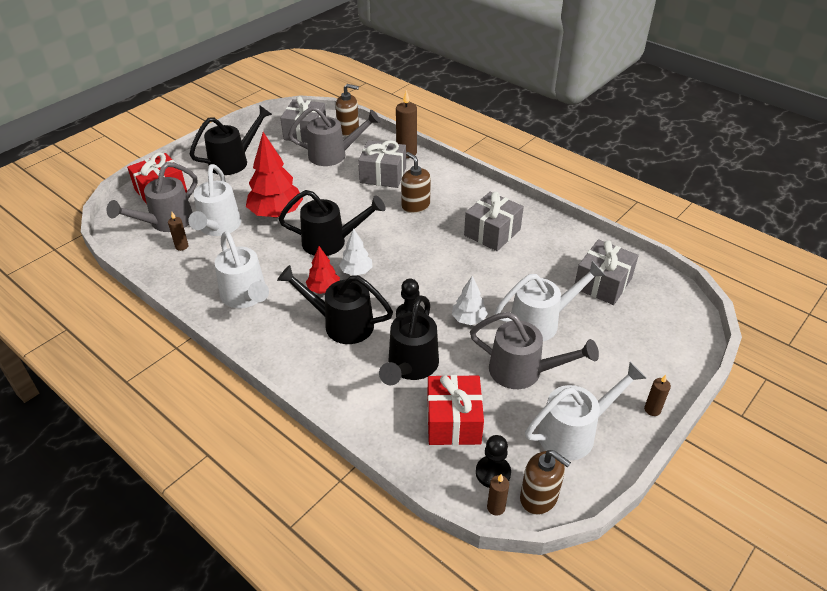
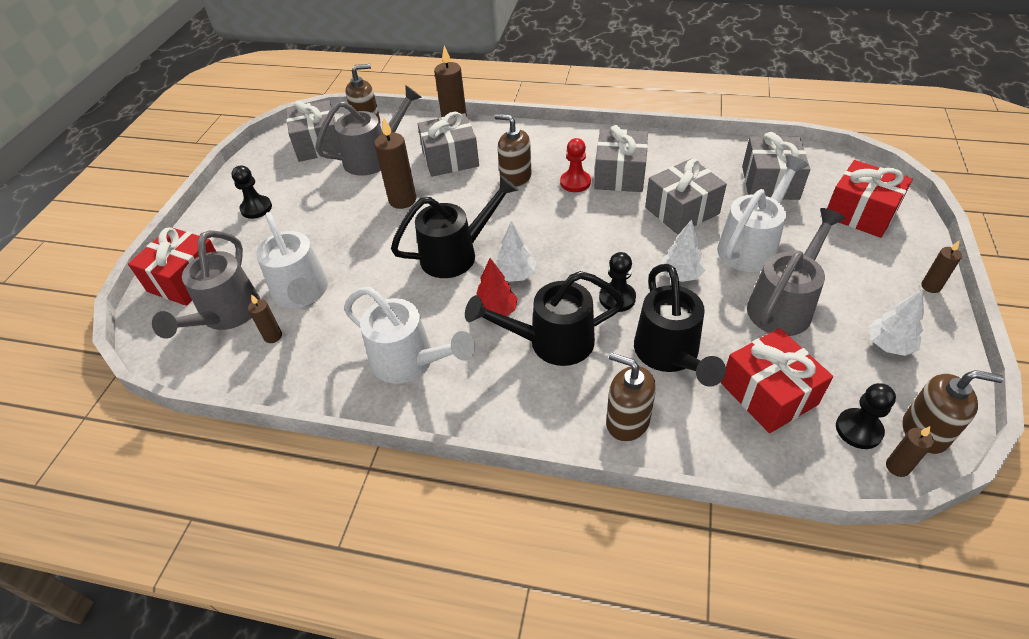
camera: 25 degrees left, 5 degrees up
(234, 161) = (256, 208): black watering can -> black pawn
(276, 213) = (362, 248): red tree -> none
(327, 192) = (402, 200): none -> brown candle
(344, 393) = (627, 421): none -> brown soap dispenser
(454, 225) = (575, 182): none -> red pawn
(513, 276) = (682, 210): none -> grey gift
(523, 371) = (783, 305): grey watering can -> grey watering can turned 45 degrees counterclockwise
(574, 432) = (888, 345): white watering can -> white tree
(653, 335) = (860, 213): none -> red gift

